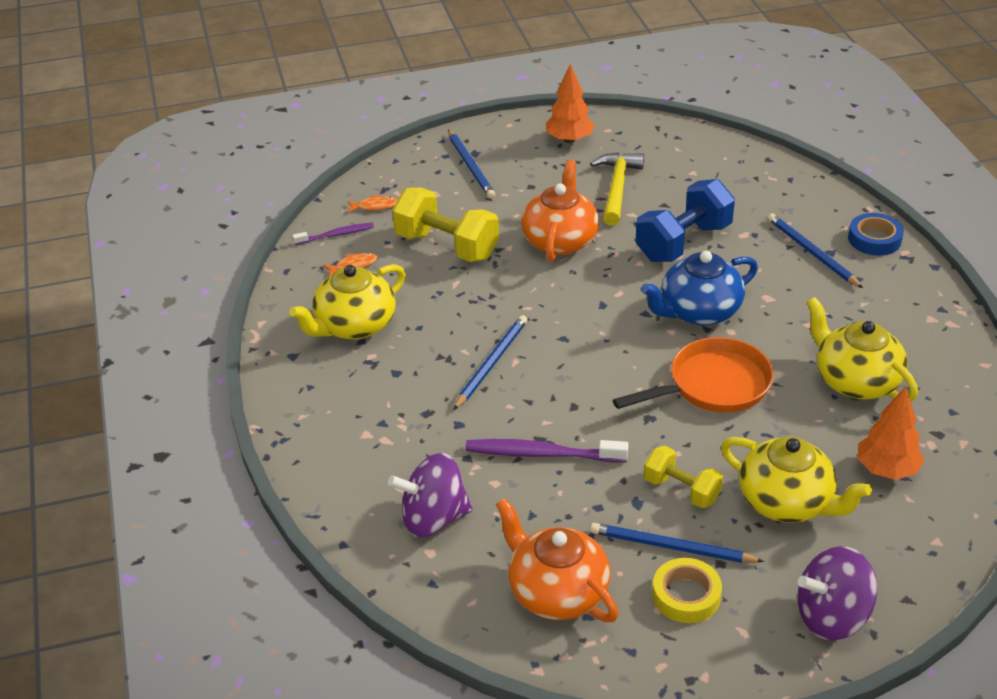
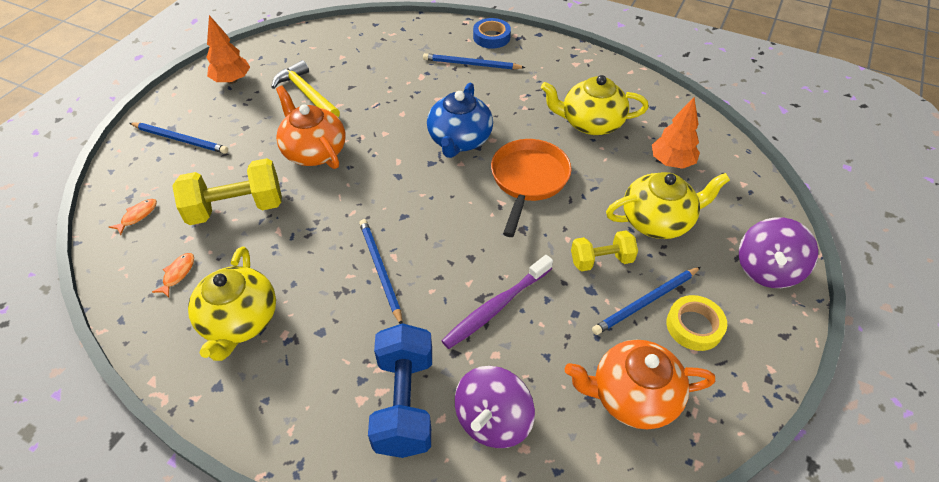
camera: 50 degrees left, 10 degrees up
(336, 235) = (131, 260): purple toothbrush -> none
(683, 242) = (393, 103): blue dumbbell -> blue dumbbell (405, 403)

